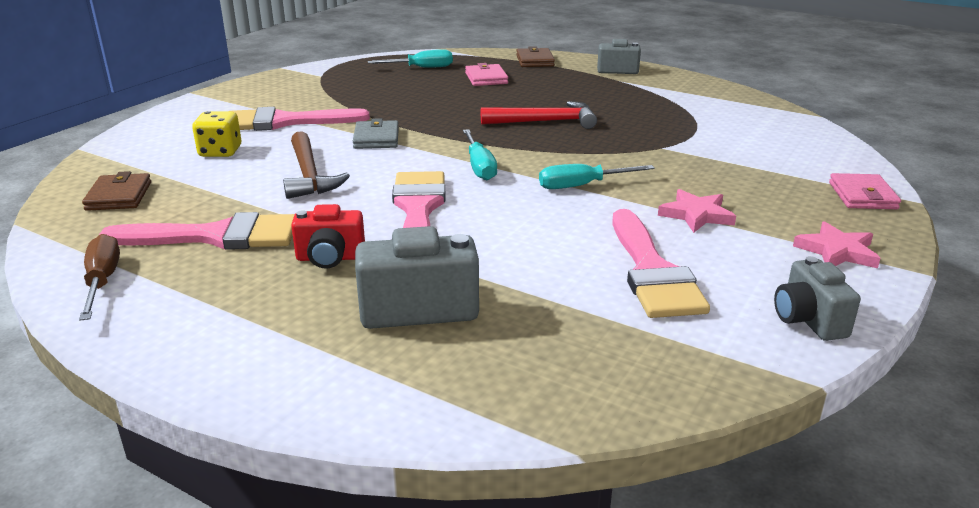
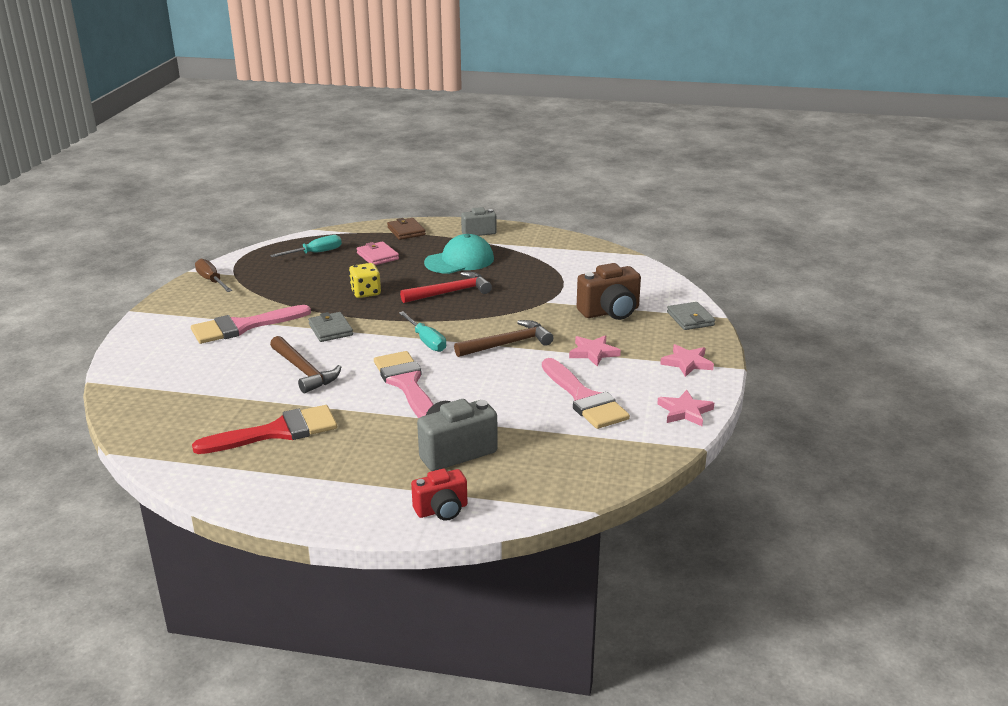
camera: 20 degrees left, 0 degrees up
(102, 281) = (226, 479): brown screwdriver -> brown screwdriver (211, 281)
(119, 196) = (169, 416): brown wallet -> none
(216, 236) = (277, 432): pink brush -> red brush
(220, 152) = (214, 363): yellow dice -> yellow dice (365, 292)
(330, 258) = (372, 431): red camera -> red camera (442, 510)
(577, 93) = (459, 261): none -> turquoise cap
(582, 186) = (508, 344): turquoise screwdriver -> brown hammer
(744, 171) = (610, 312): none -> brown camera
(808, 320) = (685, 411): grey camera -> pink star
(862, 196) = (690, 319): pink wallet -> grey wallet

